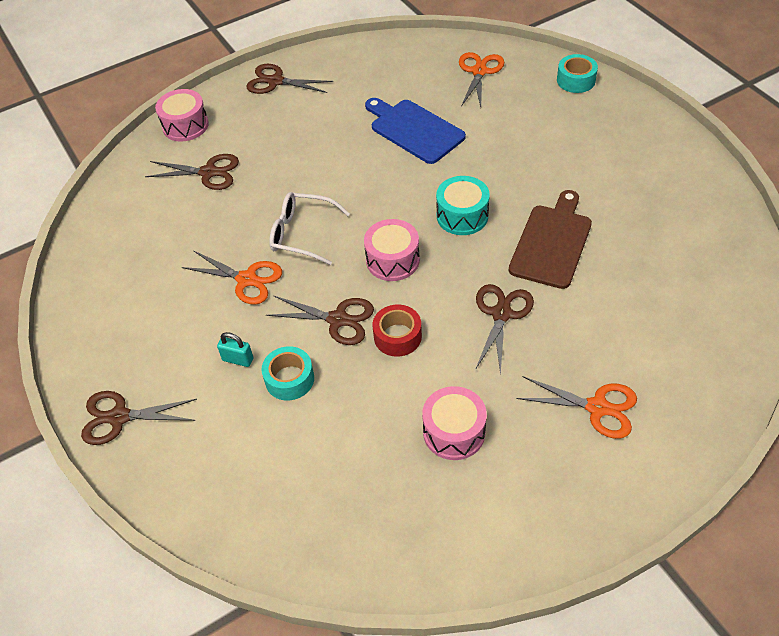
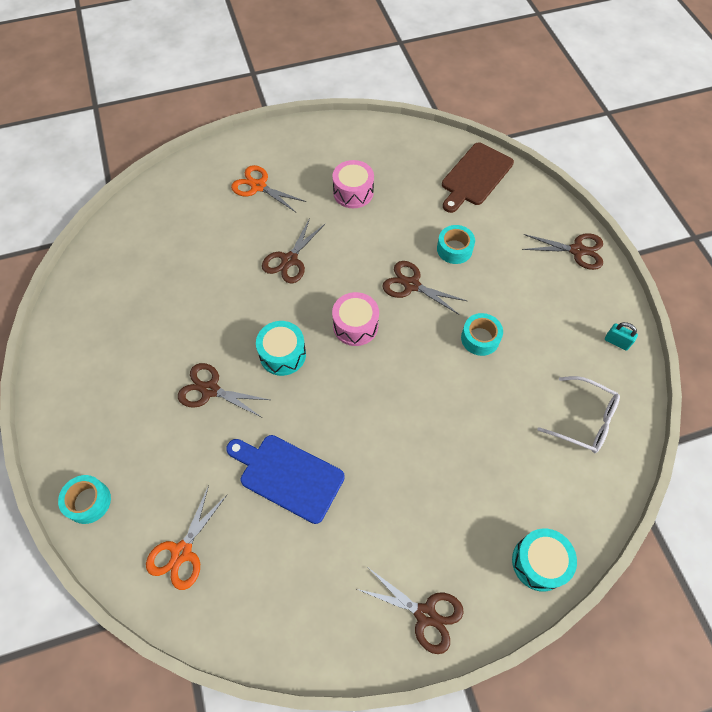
camera: 170 degrees left, 10 degrees up
(185, 125) = (539, 562): pink drum -> turquoise drum
(208, 172) = (512, 476): brown scissors -> brown scissors (210, 390)
(238, 359) = (491, 272): turquoise padlock -> turquoise padlock (616, 342)
(246, 279) = (480, 338): orange scissors -> turquoise tape
(302, 234) = (427, 373): white glasses -> white glasses (584, 420)
(397, 336) = (370, 261): red tape -> none
(414, 130) = (288, 476): blue cutting board -> blue cutting board turned 150 degrees clockwise
(552, 243) = (223, 309): brown cutting board -> brown cutting board (475, 176)

